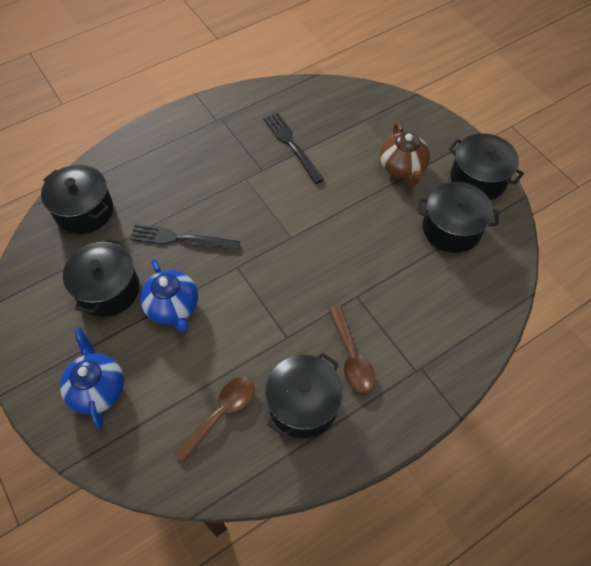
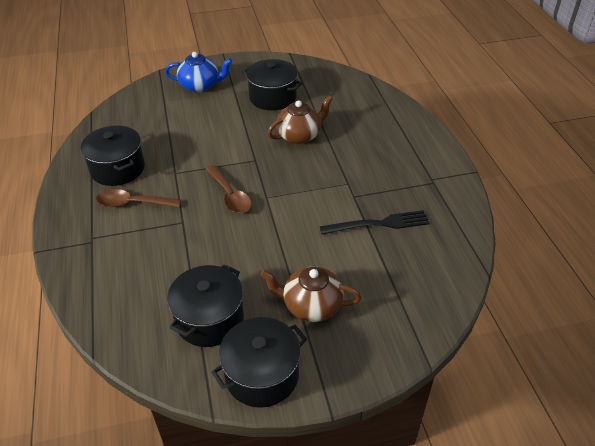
camera: 110 degrees right, 15 degrees down
(84, 211) = (351, 94): black pot -> none
(173, 307) = (239, 123): blue teapot -> none
(180, 238) = (300, 135): black fork -> brown teapot
(221, 413) = (143, 131): brown spoon -> brown spoon (230, 196)

